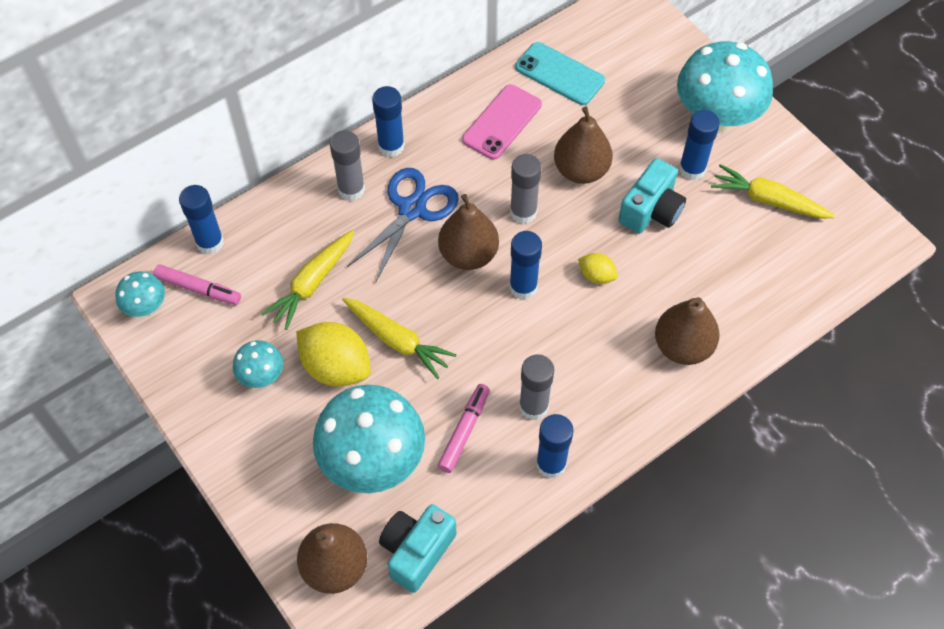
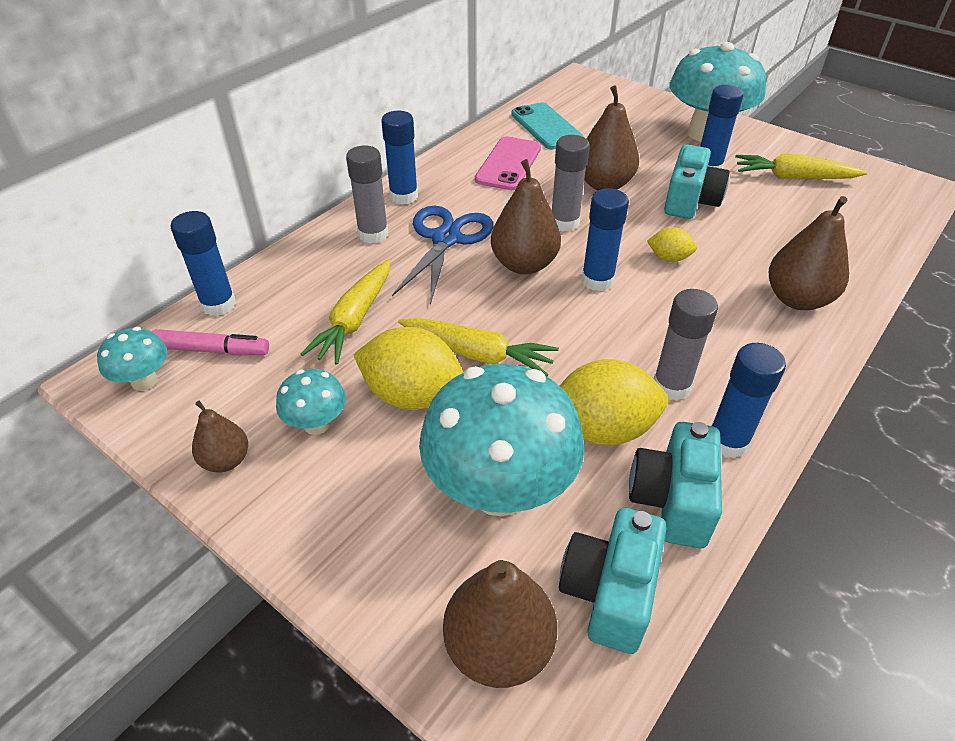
camera: 15 degrees left, 15 degrees down
(194, 391) = (226, 460): none -> brown pear
(464, 431) = (602, 429): pink marker -> yellow lemon
(488, 499) = (672, 500): none -> turquoise camera
(559, 74) = (546, 127): turquoise phone -> turquoise phone turned 45 degrees clockwise

